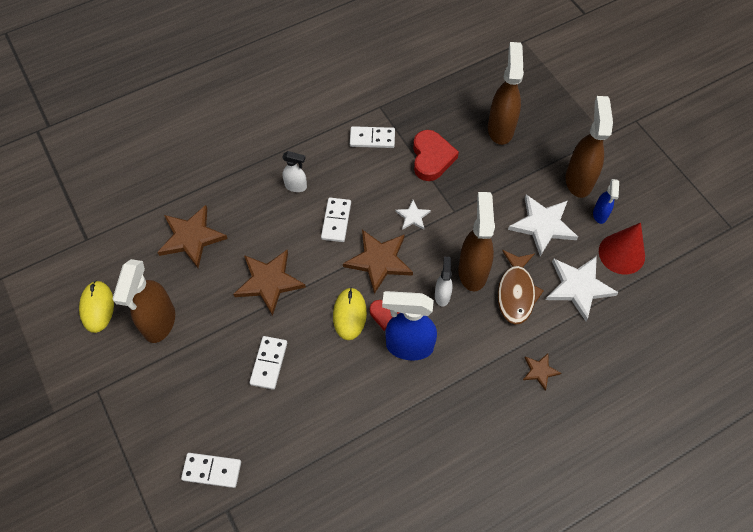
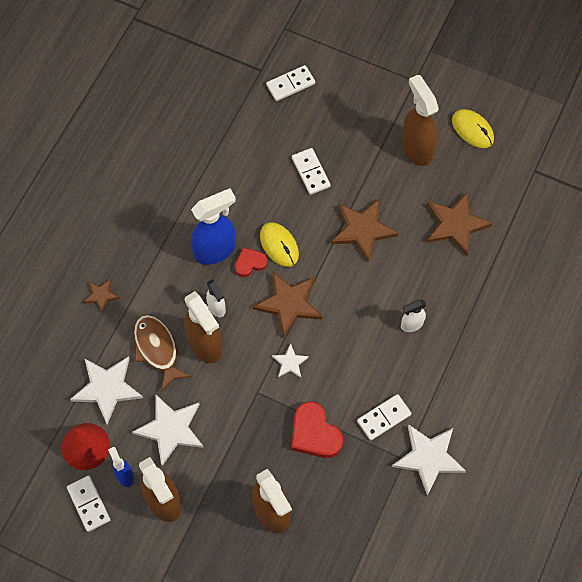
camera: 145 degrees right, 5 degrees up
(336, 221) = (351, 315): white domino -> white domino (88, 504)
(362, 98) = (428, 458): none -> white star

